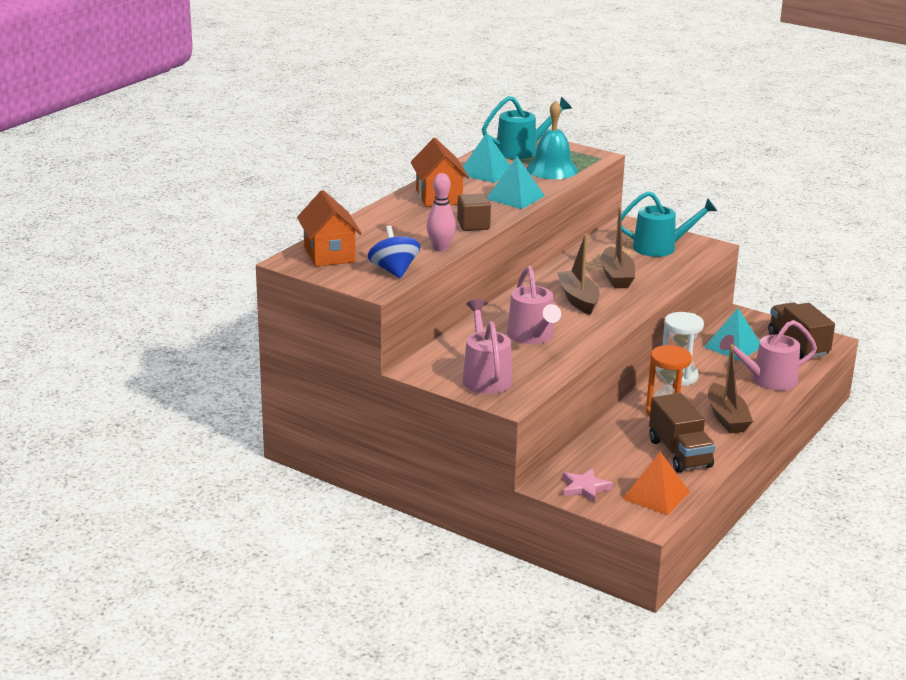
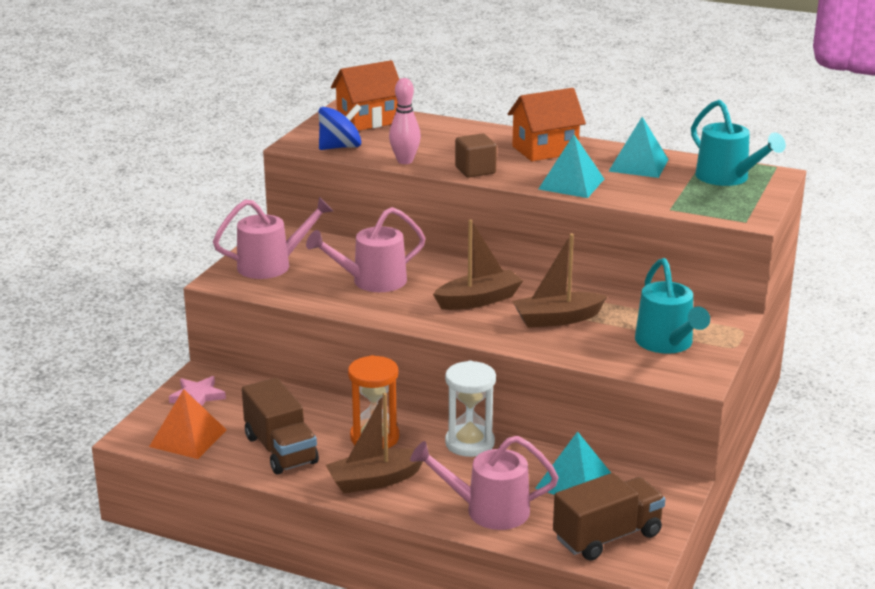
camera: 80 degrees right, 0 degrees up
(552, 169) = (677, 197): turquoise bell -> none
(679, 453) = (280, 450): brown truck -> brown truck turned 90 degrees counterclockwise
(767, 380) = (487, 510): pink watering can -> pink watering can turned 60 degrees counterclockwise

